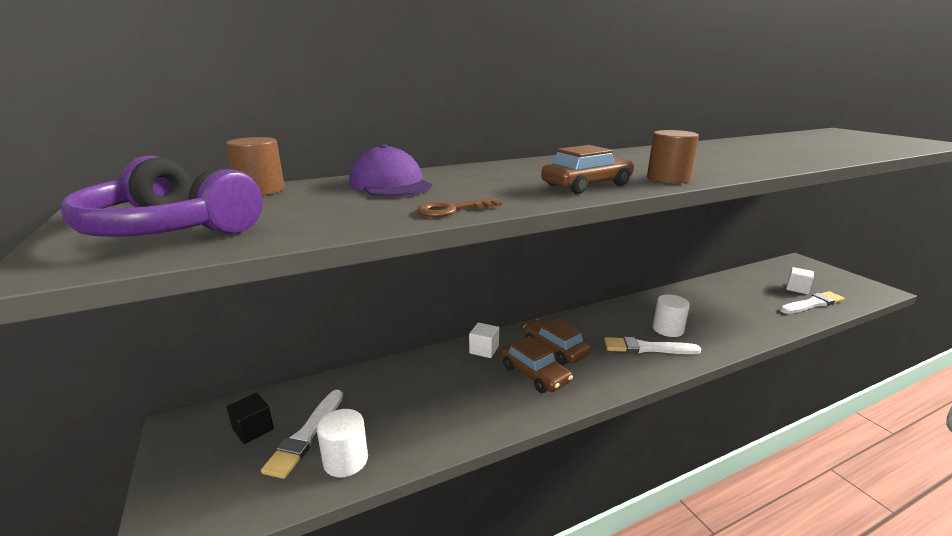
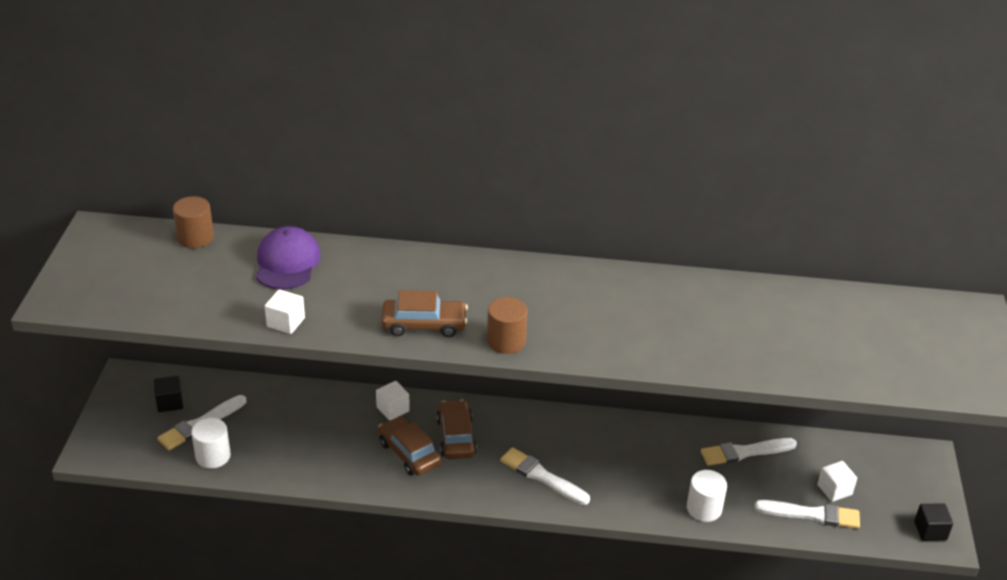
camera: 30 degrees right, 15 degrees up
(171, 228) = (117, 279): purple headphones -> none
(452, 210) = (286, 322): brown key -> white cube
(534, 374) = (409, 453): brown car -> brown car turned 150 degrees clockwise
(668, 329) = (593, 467): white cylinder -> white cylinder (704, 508)
(727, 289) = (744, 452): none -> white brush
(867, 288) = (930, 530): none -> black cube

